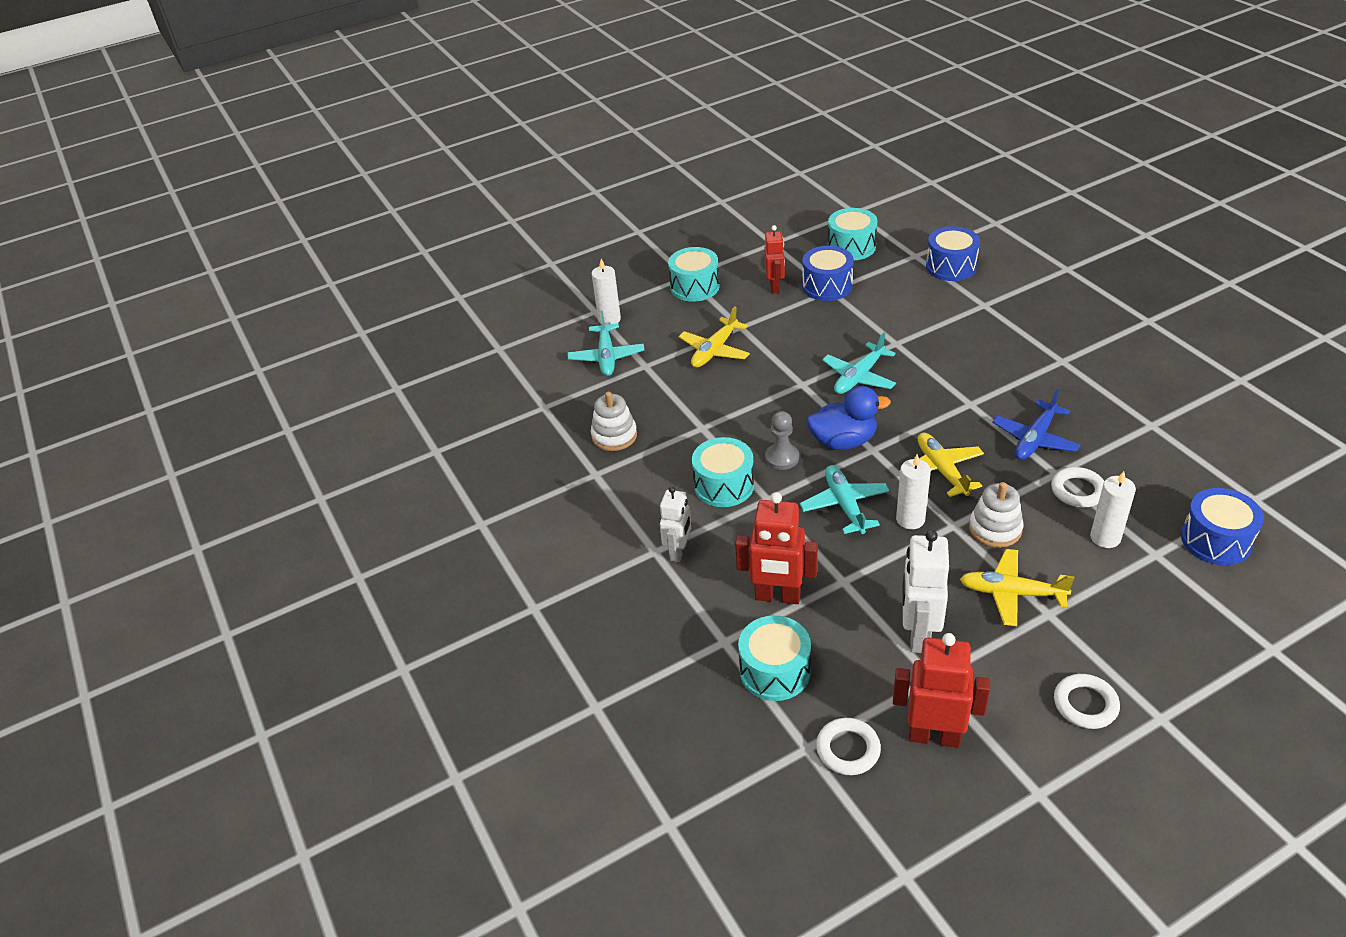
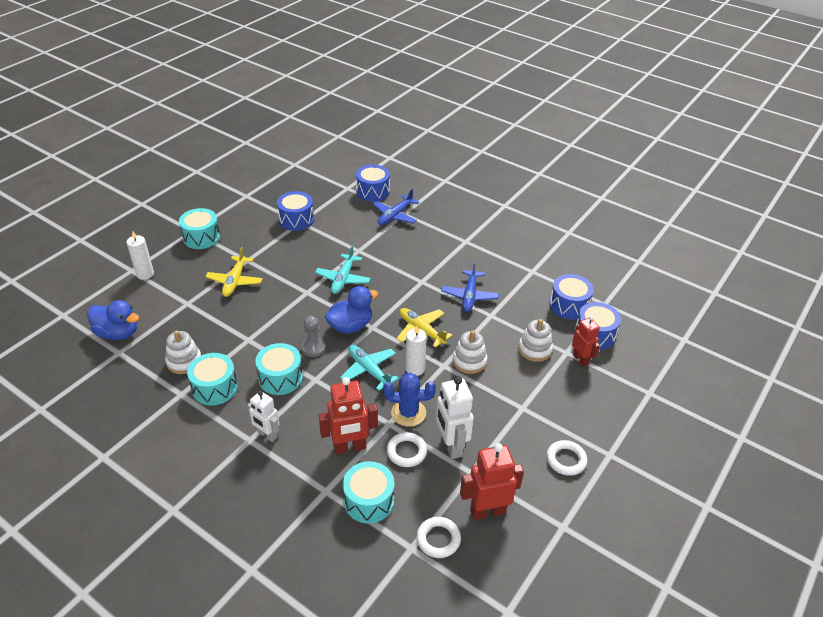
camera: 30 degrees left, 0 degrees up
(551, 384) = (118, 333): none -> blue duck
(606, 357) = (154, 303): turquoise plane -> none
(679, 551) = (267, 435): white robot -> white robot turned 135 degrees clockwise
(775, 287) = (260, 227): red robot -> red robot (581, 359)
(851, 247) = (302, 189): turquoise drum -> turquoise drum (215, 388)
(876, 575) = (408, 413): none -> blue cactus
(969, 305) = (395, 216): none -> blue plane
(1011, 593) = (496, 401): yellow plane -> none
(1077, 491) = (507, 323): white ring -> white ring (406, 452)
(1105, 537) = (535, 349): white candle -> white stacking toy
(1191, 488) = (569, 305): none -> blue drum

